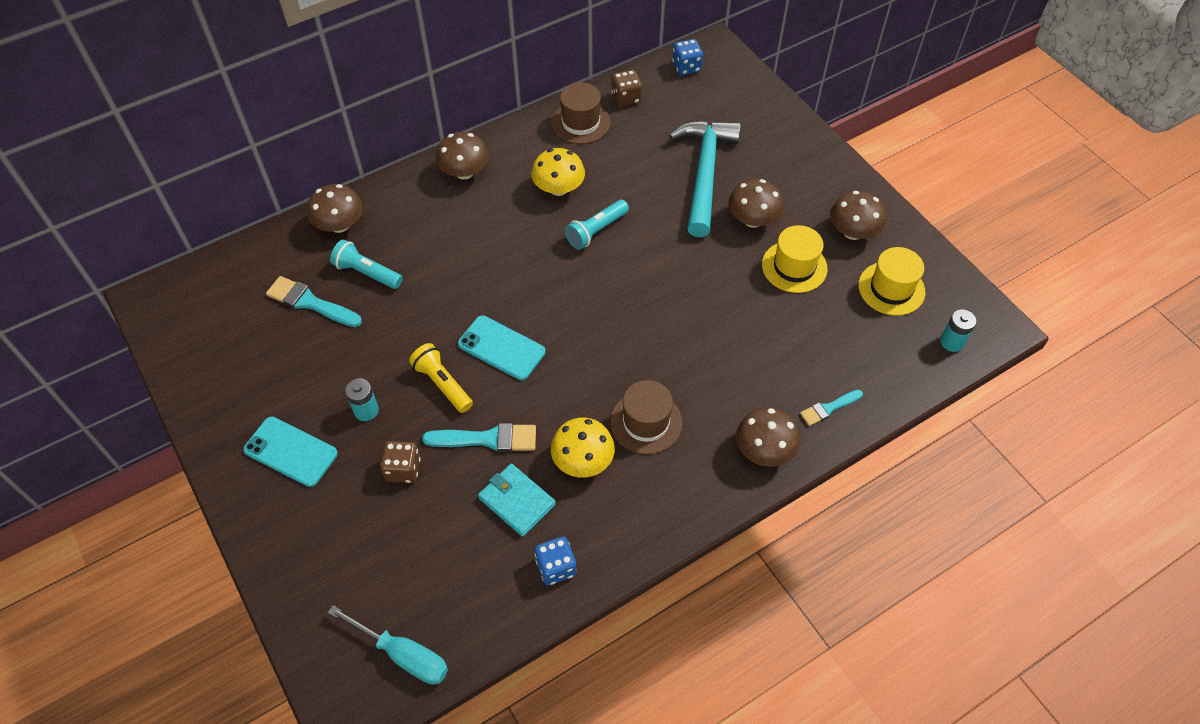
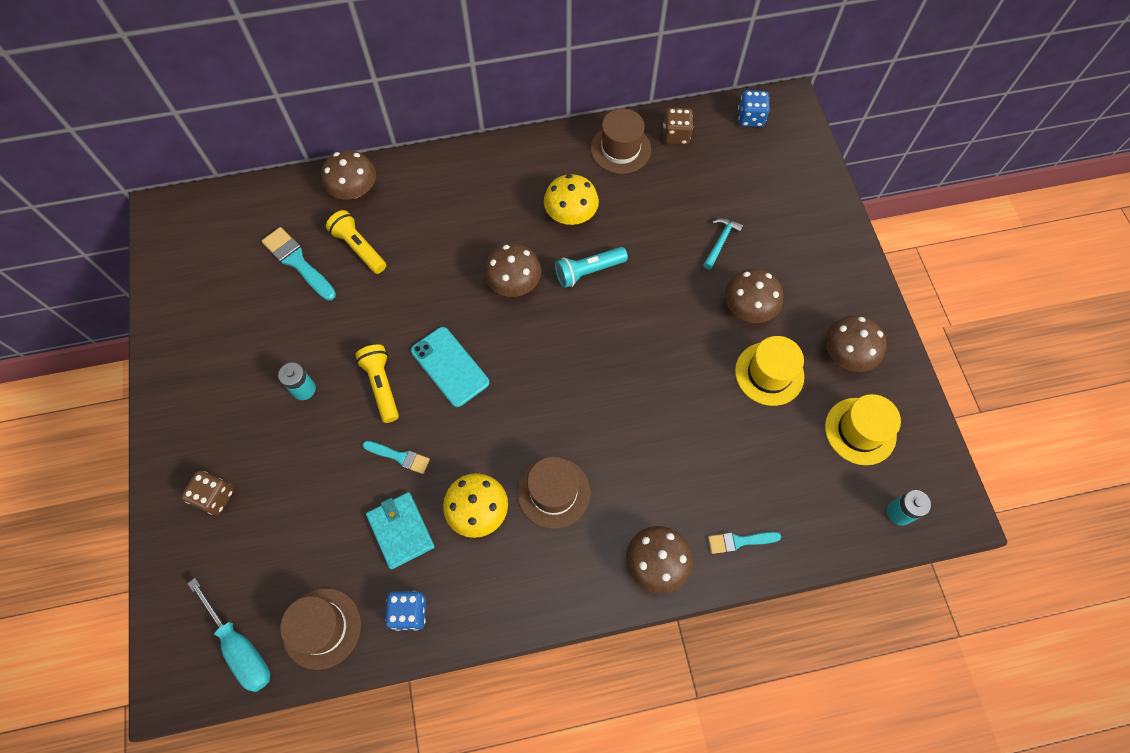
camera: 20 degrees right, 10 degrees up
(291, 452) = (223, 407): turquoise phone -> none
(367, 273) = (359, 248): turquoise flashlight -> yellow flashlight
(403, 469) = (312, 461): brown dice -> brown dice (215, 497)
(464, 172) = (489, 169): brown mushroom -> brown mushroom (514, 283)
(477, 610) = (322, 628): none -> brown hat
(487, 439) = (399, 457): turquoise brush -> turquoise brush, size x0.62
(704, 174) = (720, 242): turquoise hammer -> turquoise hammer, size x0.40

